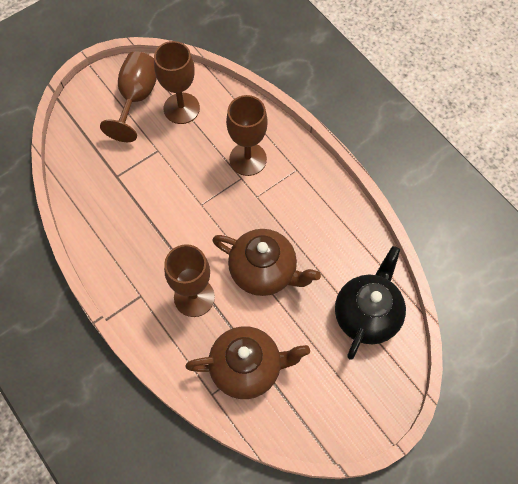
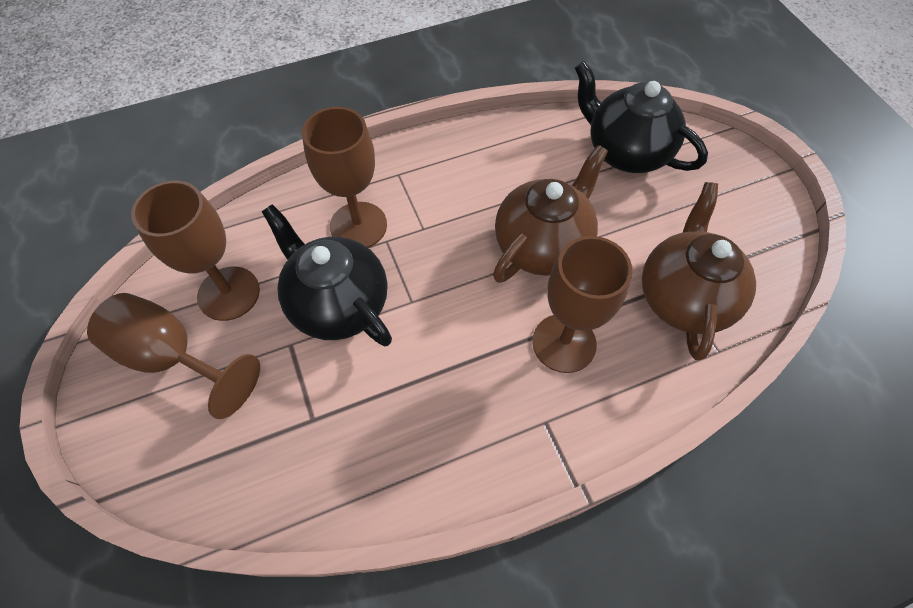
camera: 75 degrees left, 5 degrees down
(189, 166) = (338, 304): none -> black teapot

